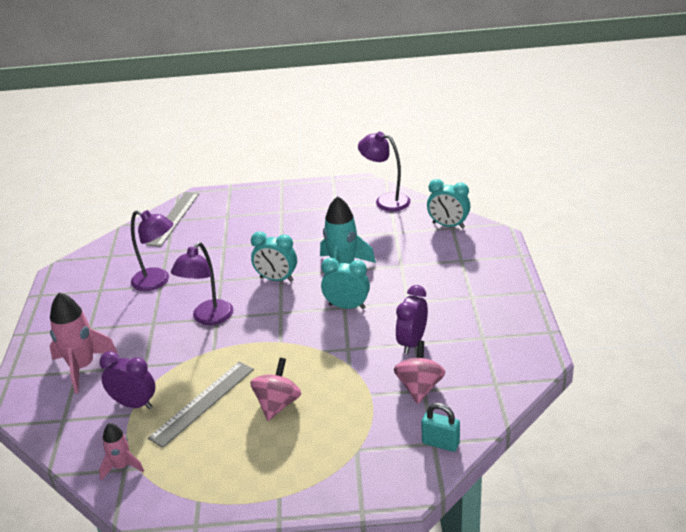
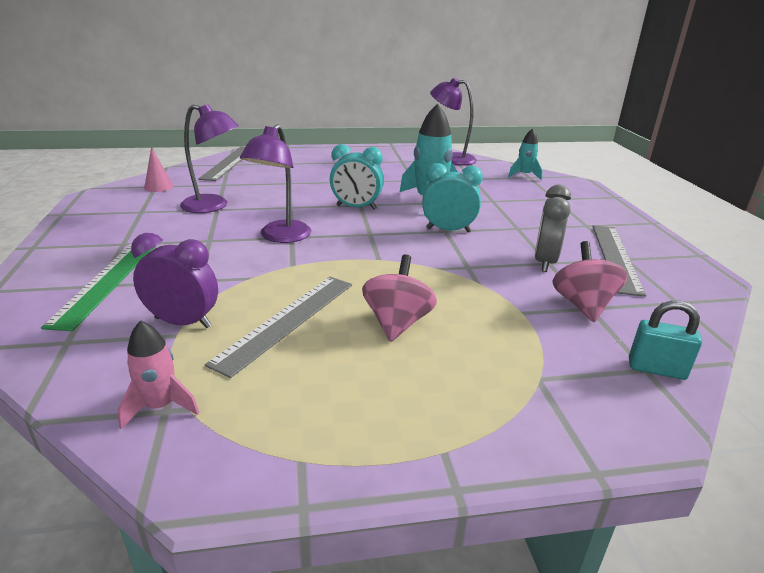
camera: 10 degrees left, 5 degrees down
(82, 367) = (107, 281): pink rocket -> green ruler
(112, 257) = (158, 187): none -> pink cone
(412, 342) = (545, 262): purple clock -> grey clock
(448, 225) = (524, 175): turquoise clock -> turquoise rocket
(474, 336) = (615, 257): none -> grey ruler

